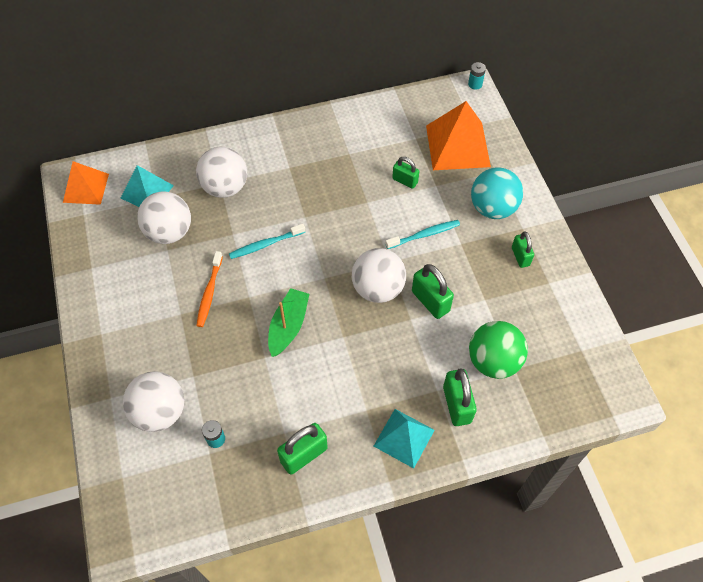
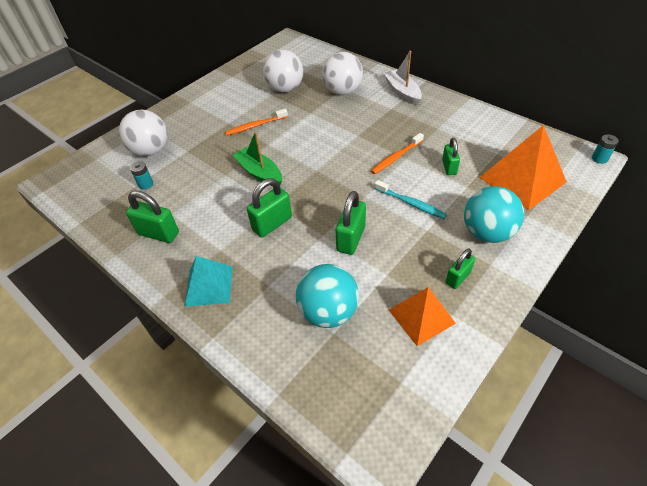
camera: 60 degrees right, 10 degrees down
(86, 188) = (285, 47): orange pyramid -> orange pyramid (421, 316)
(147, 191) = (306, 66): turquoise pyramid -> none
(265, 244) = (316, 130): turquoise toothbrush -> none
(274, 143) = (402, 92): none -> white boat
(288, 326) = (259, 173): green boat -> green boat turned 120 degrees counterclockwise
(361, 208) = (396, 157): none -> orange toothbrush
(378, 288) = (333, 202): white ball -> none
(457, 405) = (264, 306): green padlock -> green padlock (272, 224)
(493, 361) = (328, 312): green ball -> turquoise ball

